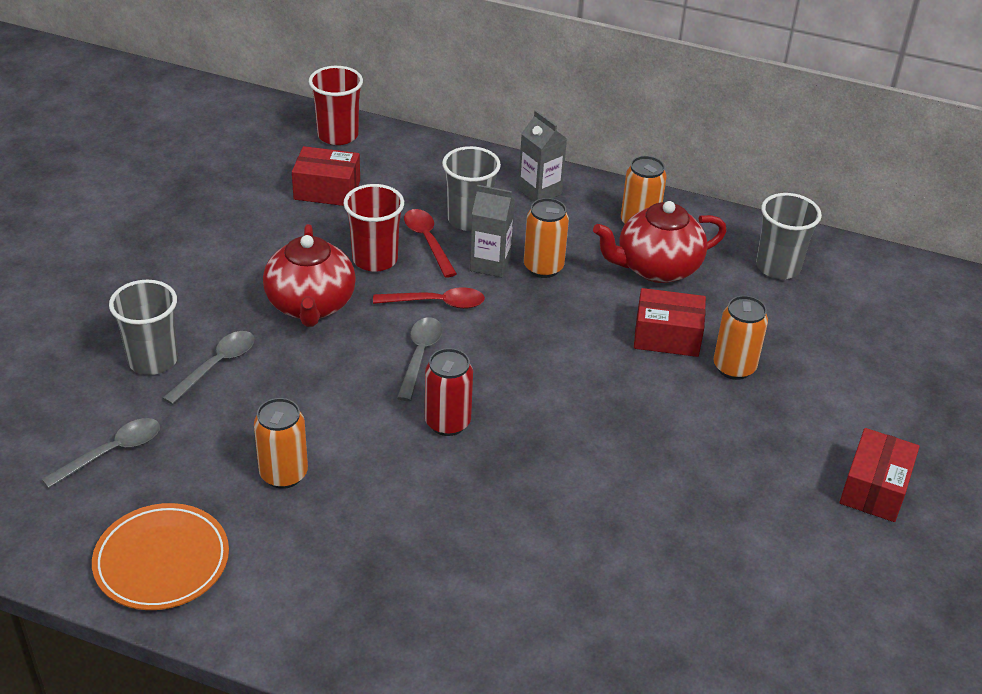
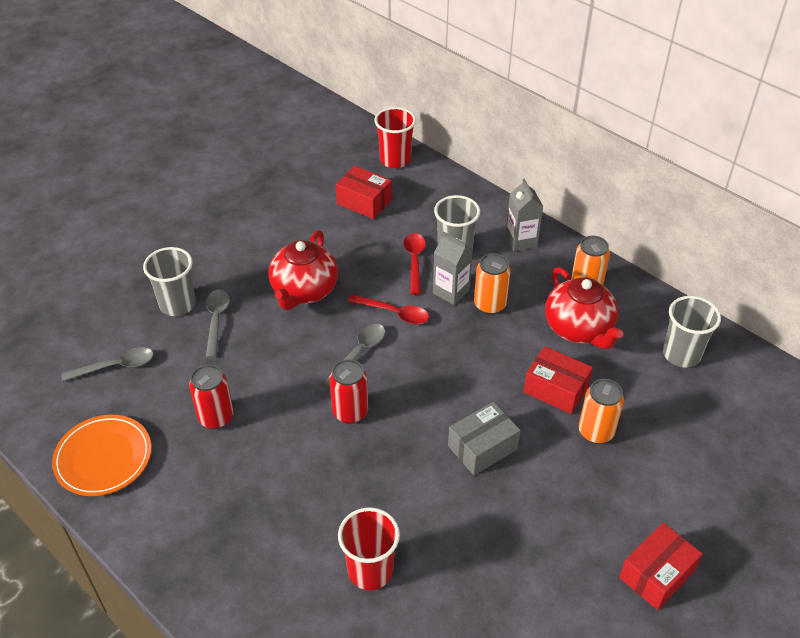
camera: 25 degrees right, 5 degrees up
(216, 365) = (216, 320): grey spoon -> grey spoon turned 60 degrees counterclockwise
(283, 474) = (216, 417): orange can -> red can
(375, 259) = (368, 266): red cup -> red cup (370, 570)
(622, 417) = (482, 447): none -> grey box
(656, 268) = (579, 329): red teapot -> red teapot turned 120 degrees counterclockwise

